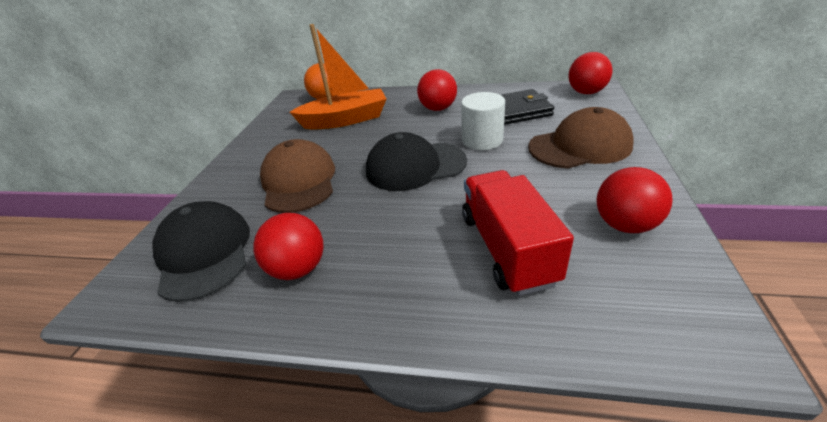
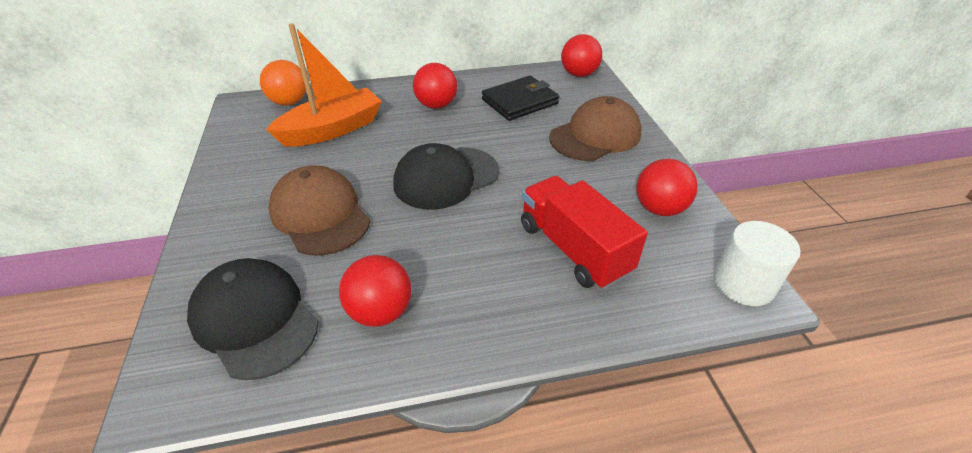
camera: 25 degrees left, 5 degrees up
(482, 140) = (501, 139): white cylinder -> white cylinder (743, 283)

